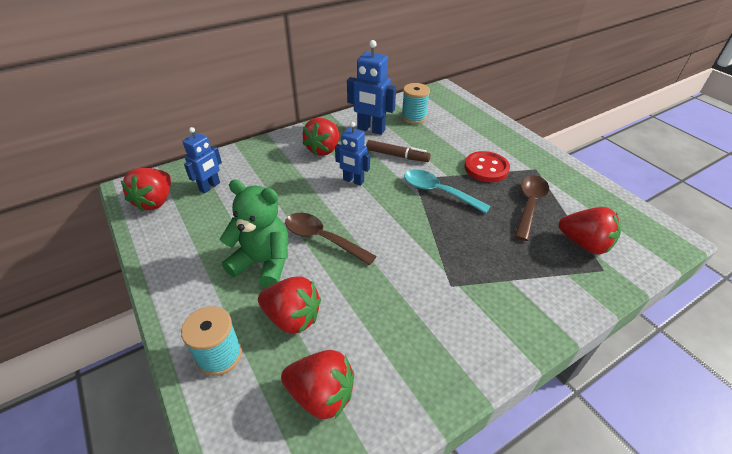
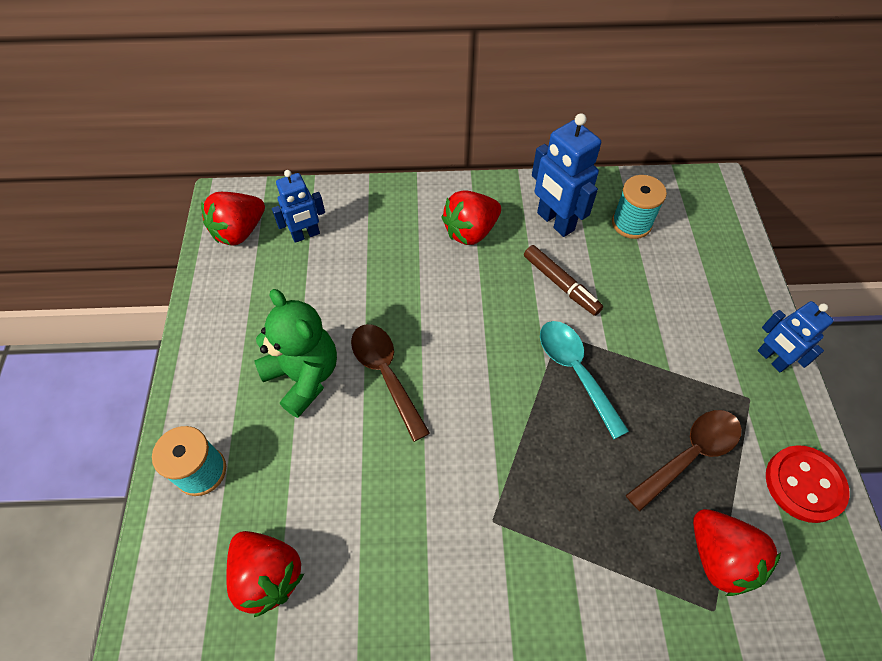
camera: 30 degrees right, 15 degrees up
(292, 317) = (293, 465): red strawberry -> none
(353, 181) = (476, 301): blue robot -> blue robot (771, 359)
(486, 168) = (673, 363): red button -> red button (804, 484)

